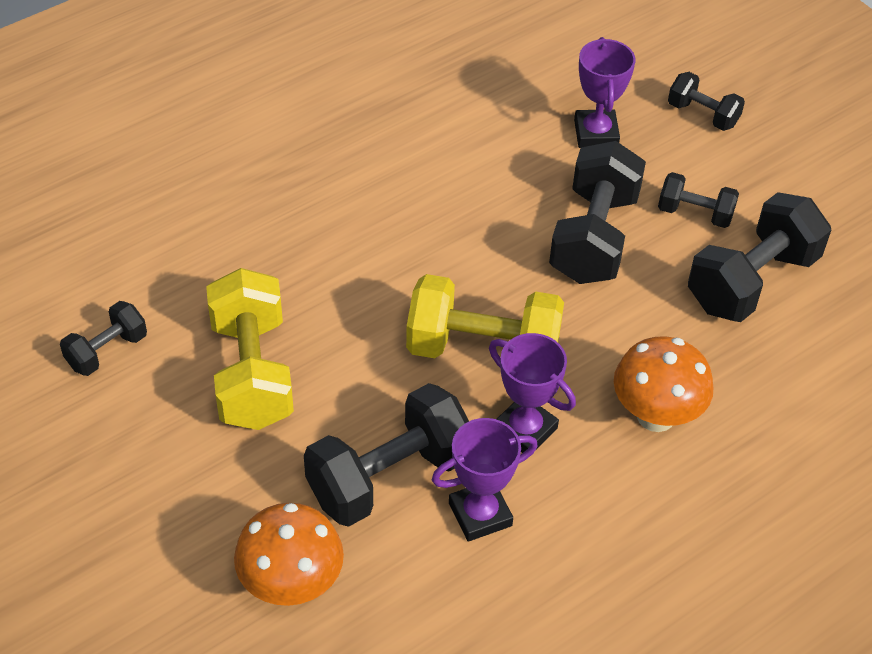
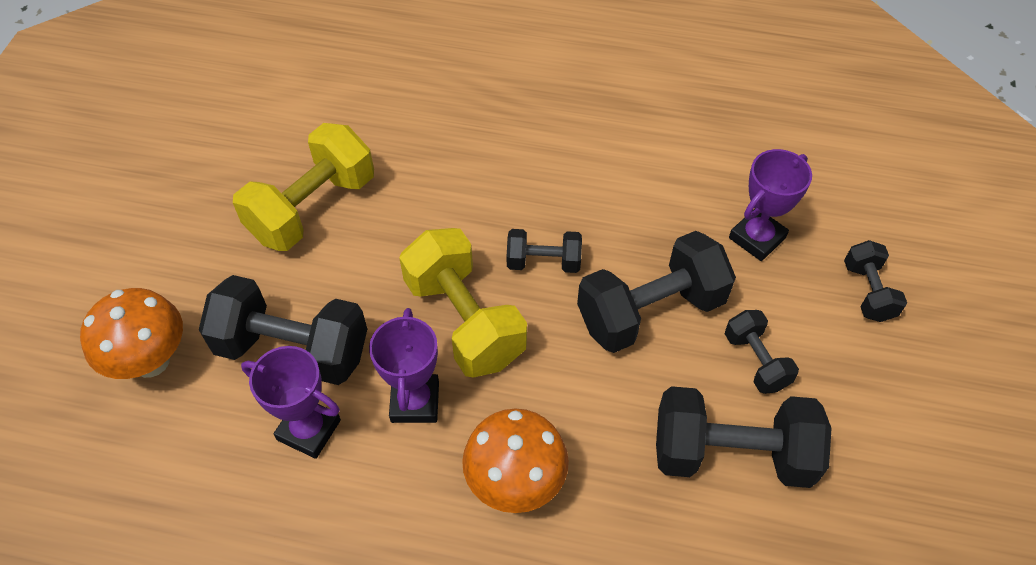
camera: 50 degrees right, 5 degrees up
(107, 351) = (259, 126): black dumbbell -> black dumbbell (543, 262)

